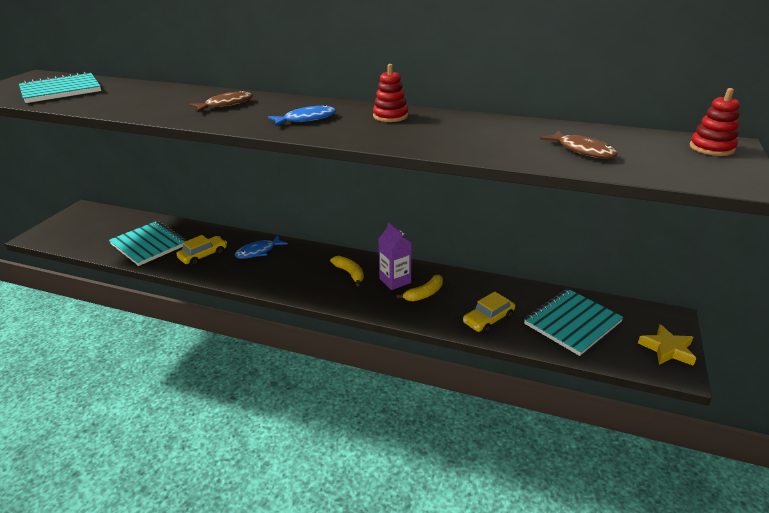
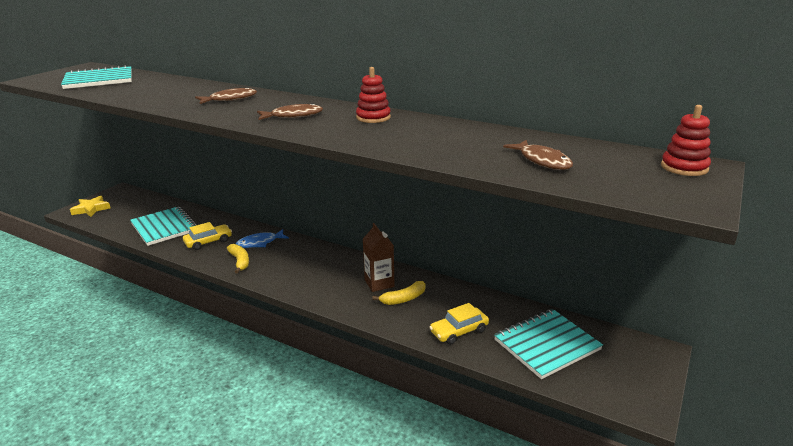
camera: 10 degrees right, 5 degrees down
(306, 119) = (293, 116): blue fish -> brown fish
(350, 273) = (338, 272): yellow banana -> yellow banana (240, 261)
(395, 281) = (379, 283): purple carton -> brown carton
(667, 349) = (642, 384): yellow star -> yellow star (91, 209)

